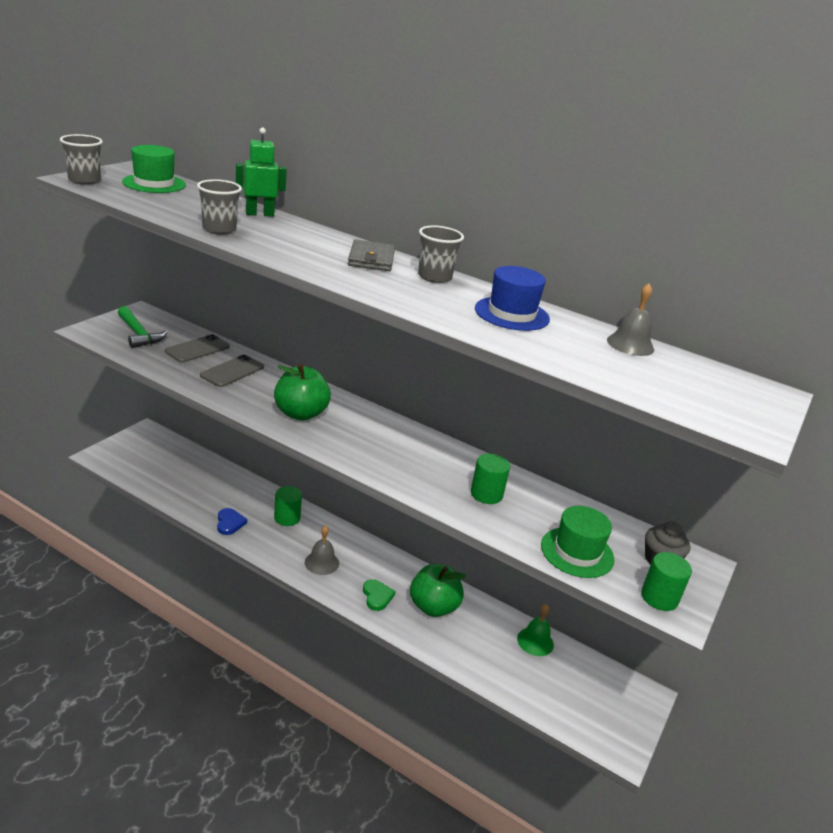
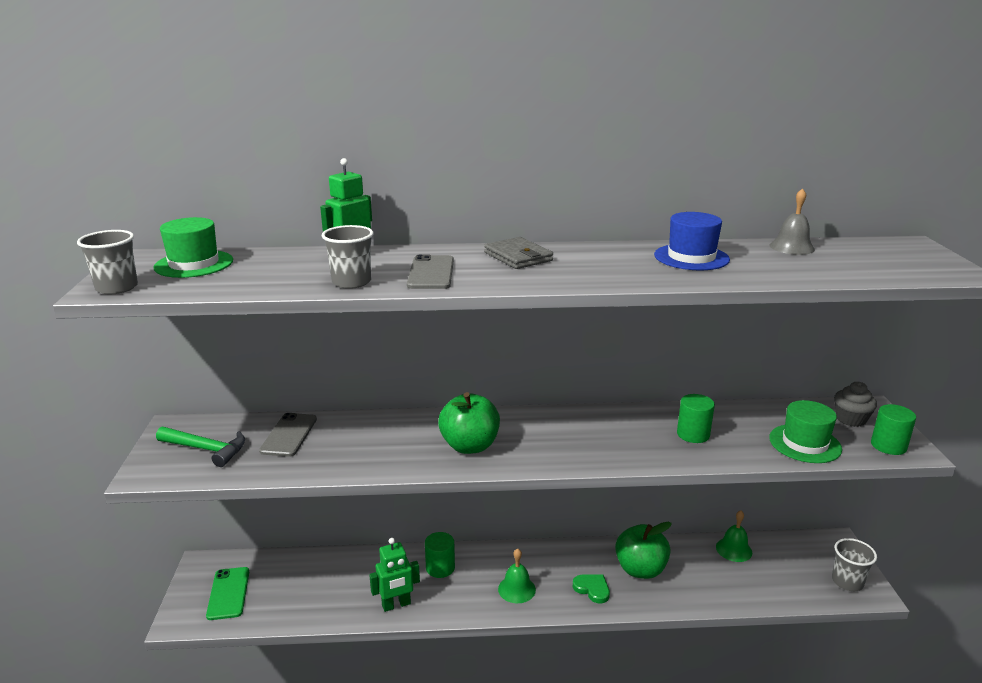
camera: 30 degrees left, 5 degrees down
(141, 456) = (228, 593): none -> green phone
(229, 523) = (396, 605): blue heart -> green robot
(232, 371) = (354, 439): grey phone -> grey phone (431, 273)
(322, 562) = (516, 589): grey bell -> green bell
(434, 277) = (588, 252): grey cup -> grey cup (847, 582)

